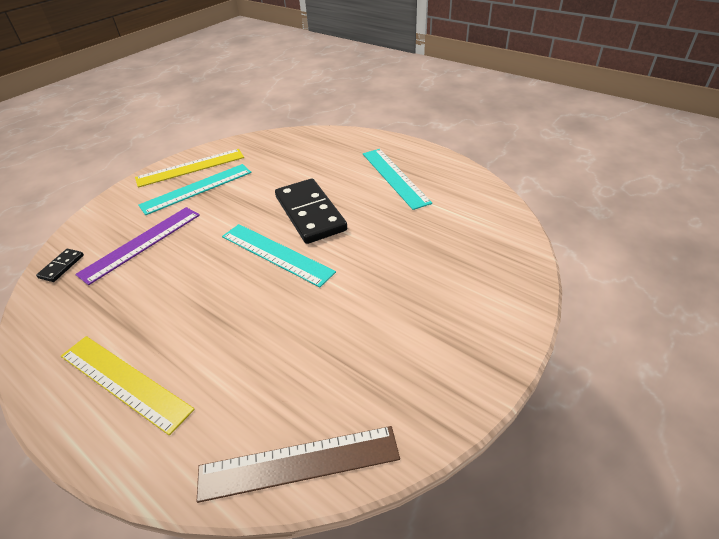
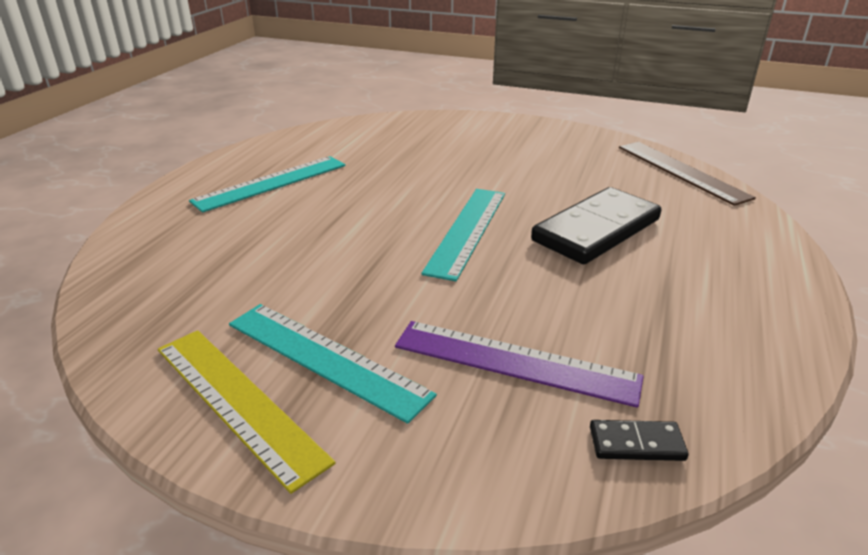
camera: 110 degrees left, 10 degrees down
(124, 381) = (723, 270): yellow ruler -> none
(310, 213) = (372, 225): black domino -> black domino (596, 230)

